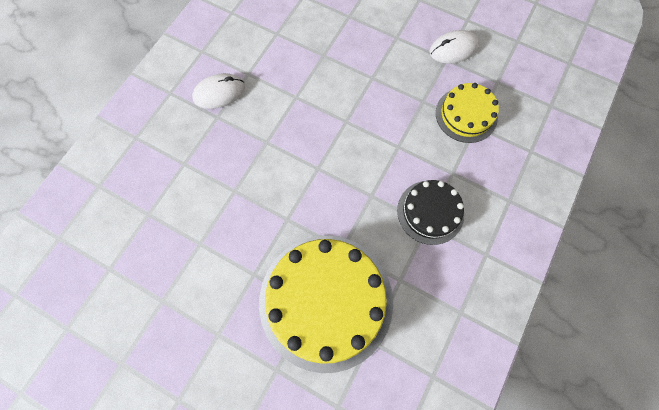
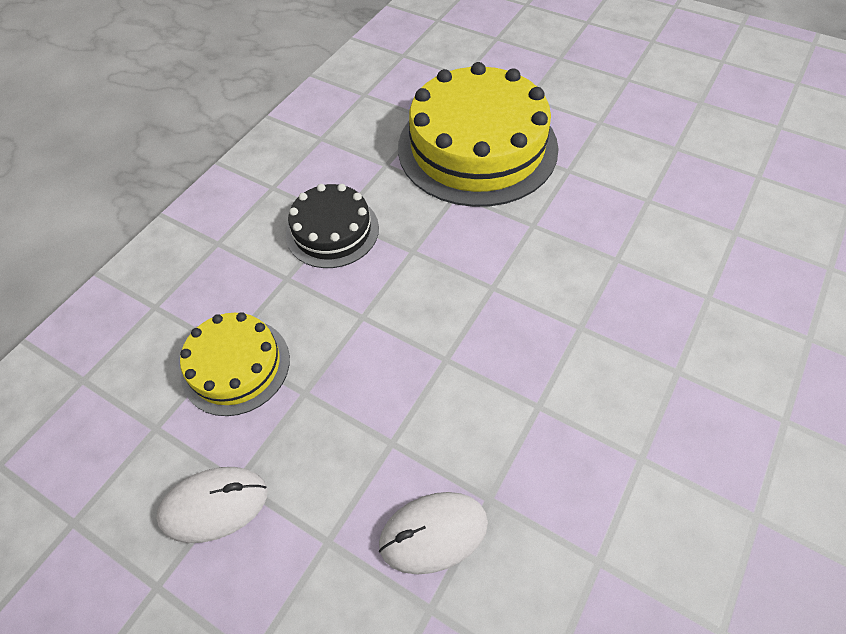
camera: 175 degrees left, 15 degrees down
(219, 93) = (688, 417): white mouse -> white mouse (433, 533)

